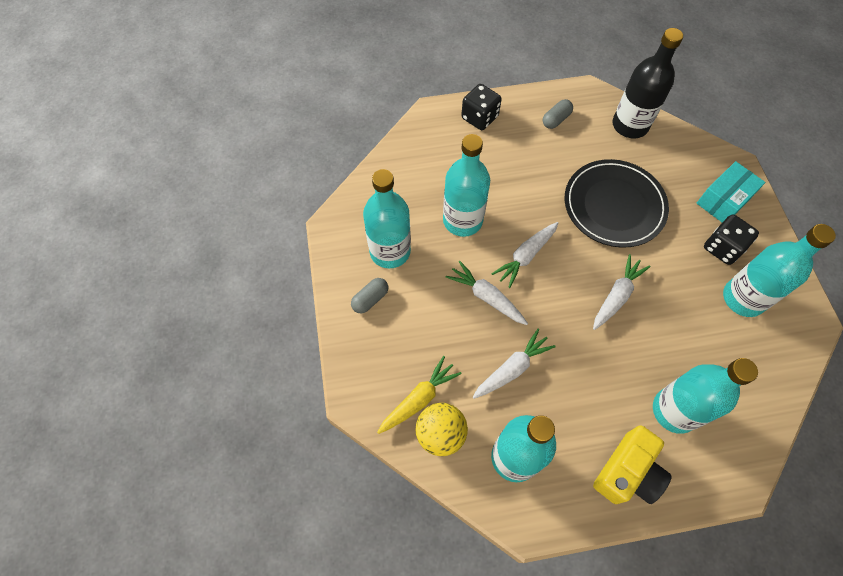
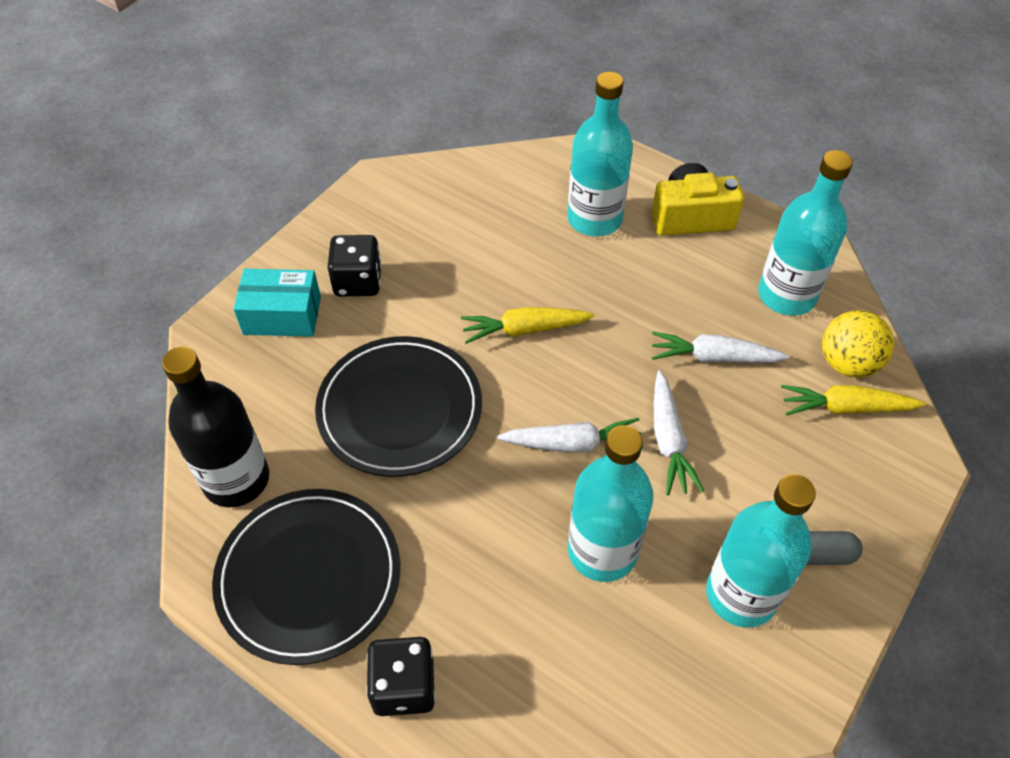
camera: 135 degrees left, 10 degrees down
(556, 119) = (309, 577): grey capsule -> black plate
(616, 296) = (525, 329): white carrot -> yellow carrot
(743, 298) = (409, 235): turquoise bottle -> none

